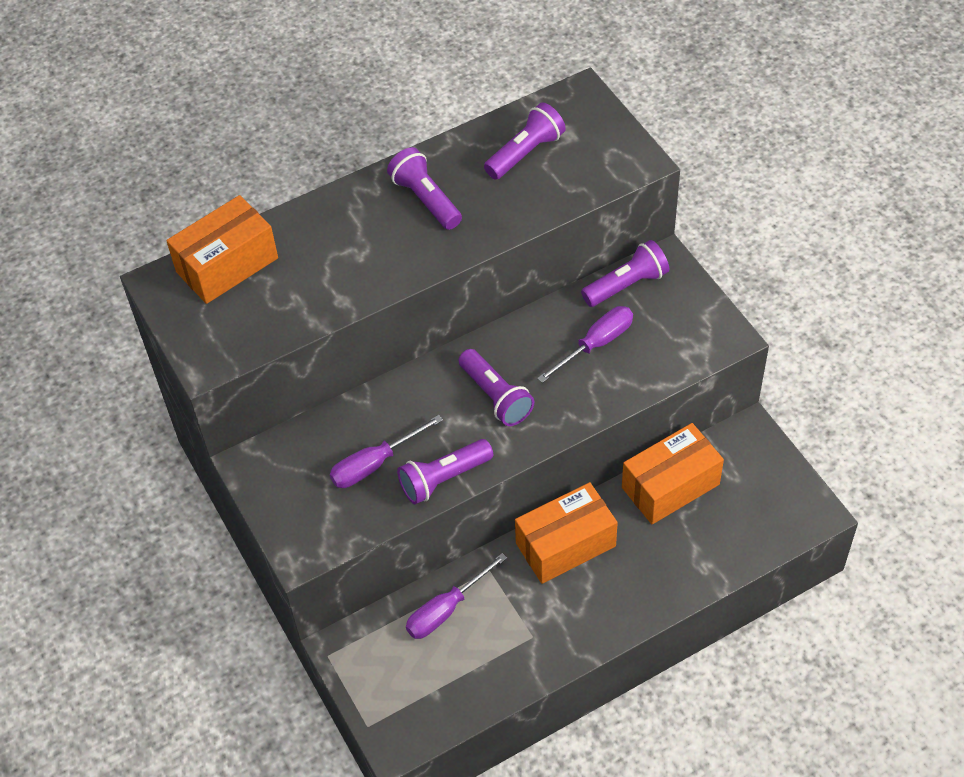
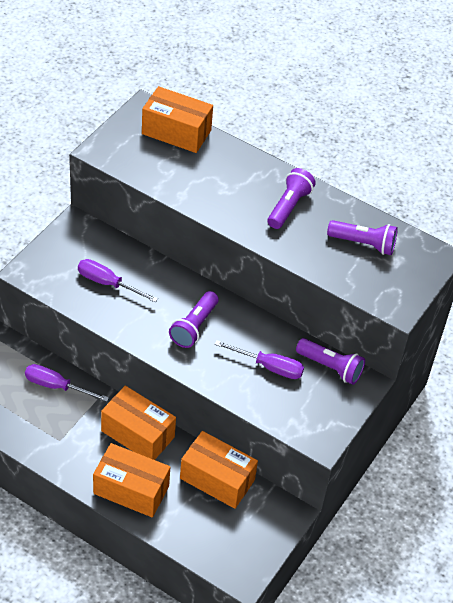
camera: 55 degrees right, 5 degrees down
(444, 478) = (116, 322): purple flashlight -> none
(644, 583) = (131, 489): none -> orange box

